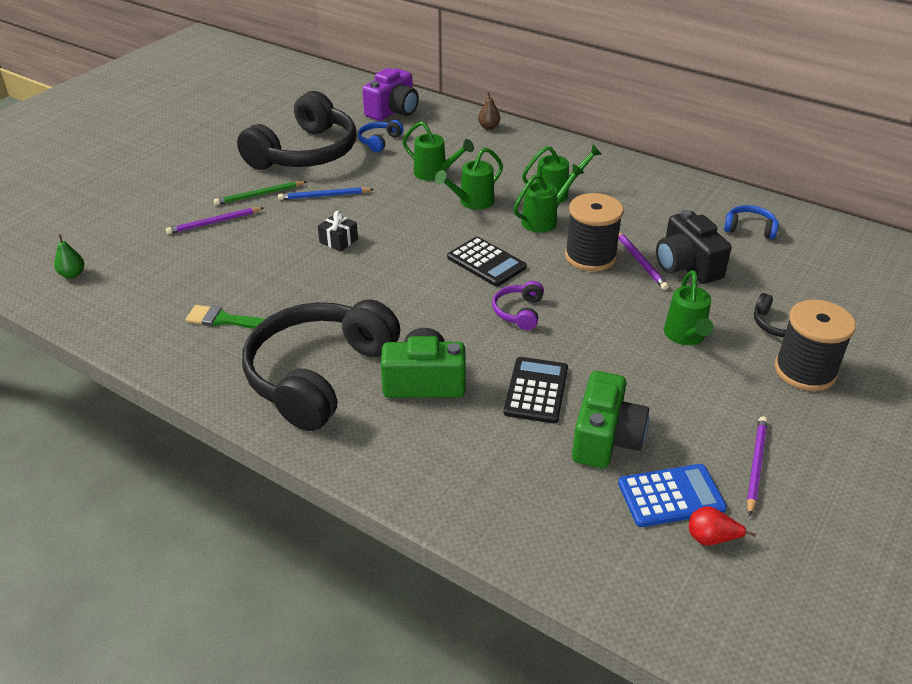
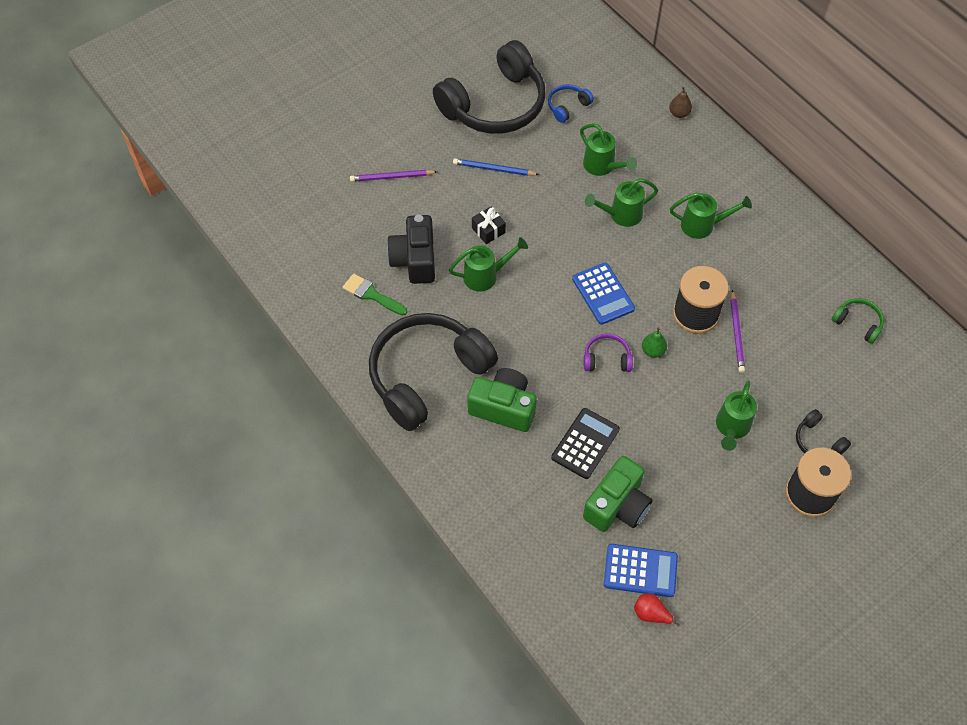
camera: 20 degrees right, 20 degrees up
(72, 274) = (267, 207): green pear -> green pear (653, 351)
(259, 195) = (439, 152): green pencil -> none
(393, 111) = (596, 64): purple camera -> none
(486, 262) = (603, 294): black calculator -> blue calculator
(519, 312) = (606, 359): purple headphones -> purple headphones turned 60 degrees clockwise
(543, 220) = (675, 257): green watering can -> green watering can (485, 276)
(686, 266) = (775, 350): black camera -> black camera (415, 260)
(749, 228) = (858, 323): blue headphones -> green headphones
(755, 465) = (718, 566): purple pencil -> none

